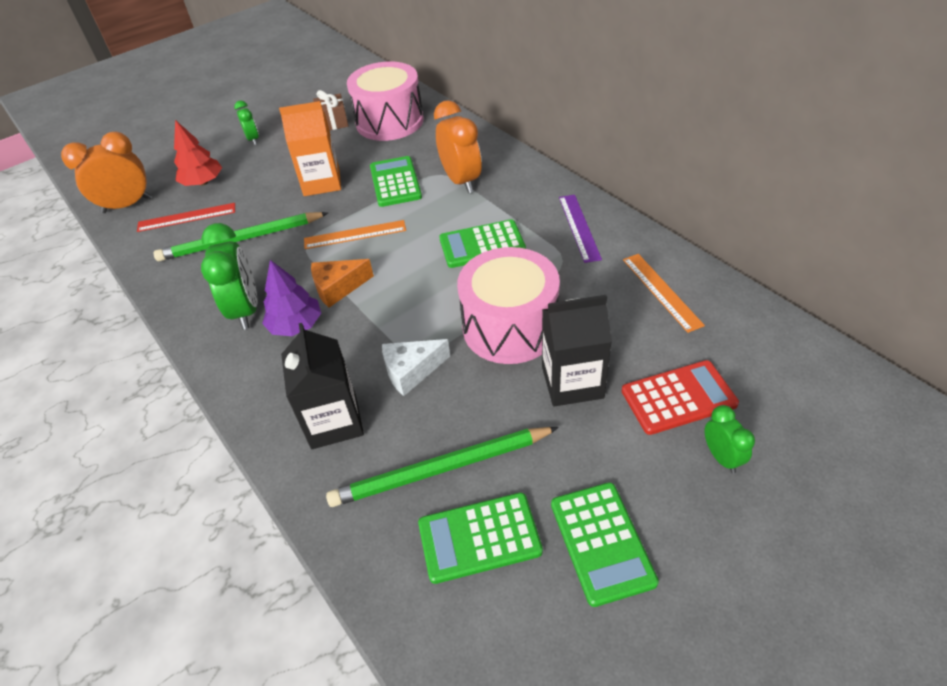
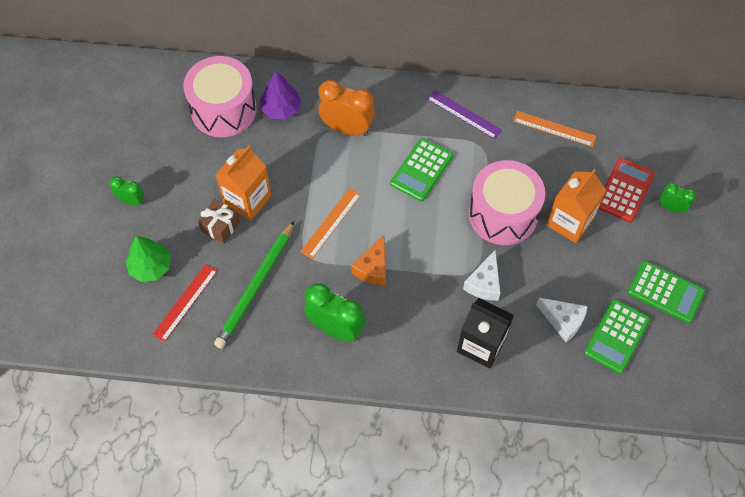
camera: 50 degrees left, 15 degrees up
(127, 205) = (118, 330): orange clock -> none
(203, 182) = (151, 266): red tree -> green tree
(296, 325) = (382, 312): purple tree -> purple tree (281, 109)
(333, 122) = (177, 140): brown gift -> brown gift (220, 227)
(395, 182) = (302, 161): green calculator -> none
(441, 469) = (563, 321): green pencil -> white cheese
(572, 382) = (570, 222): black carton -> orange carton

